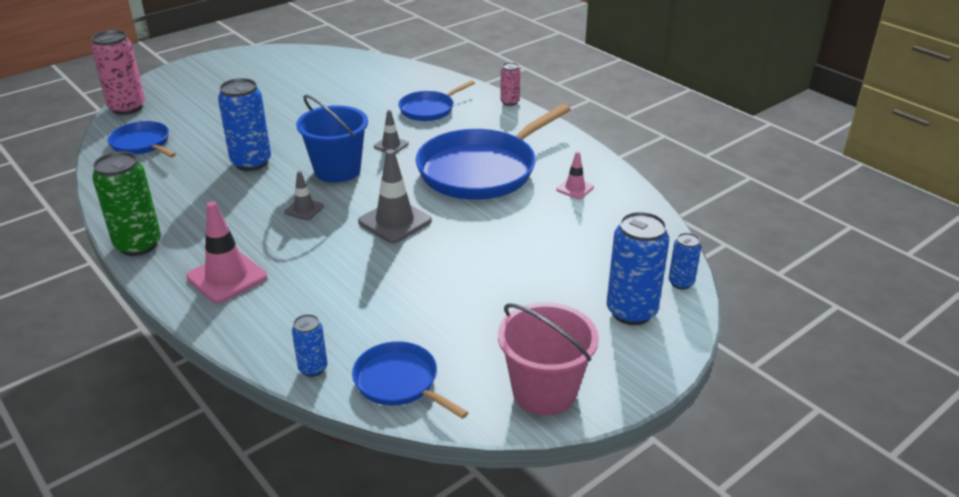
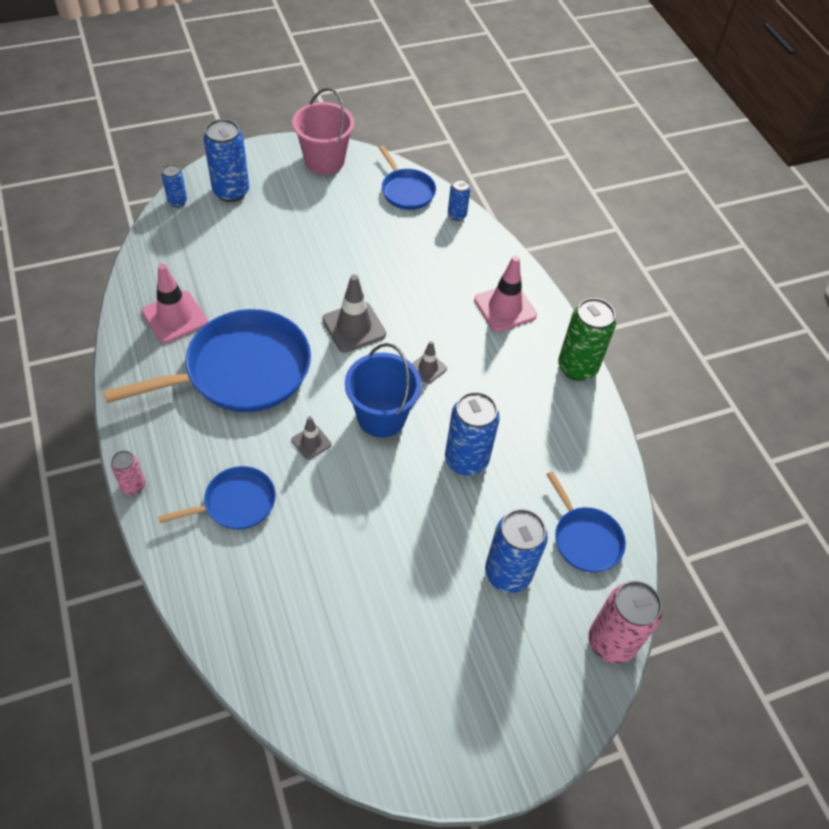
camera: 165 degrees left, 20 degrees up
(207, 119) = (508, 573): none -> blue can
(575, 188) = (175, 317): pink traffic cone -> pink traffic cone, size x1.81

